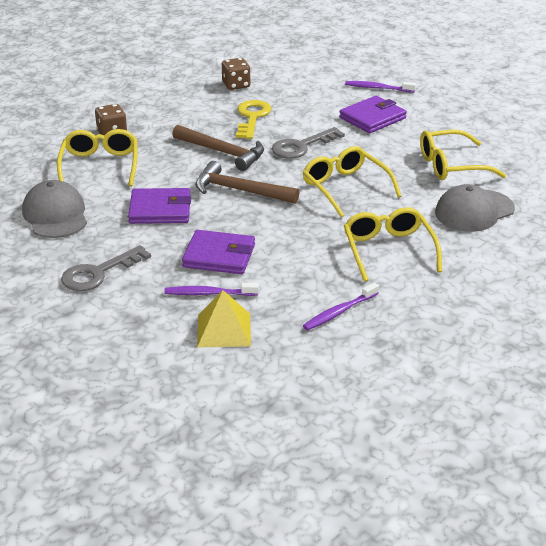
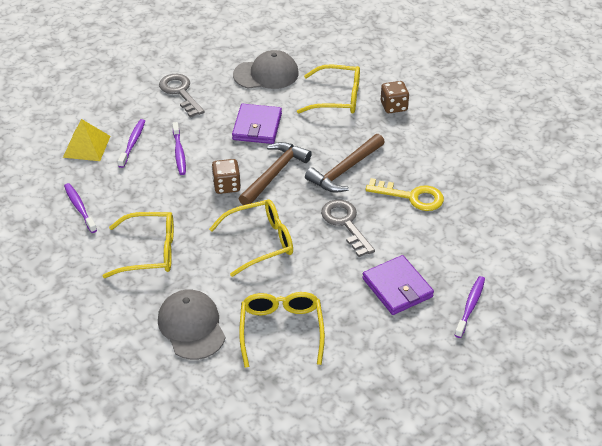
camera: 100 degrees right, 10 degrees up
(219, 256) = (179, 152): purple wallet -> purple toothbrush
(236, 85) = (486, 193): brown dice -> brown dice (226, 186)

